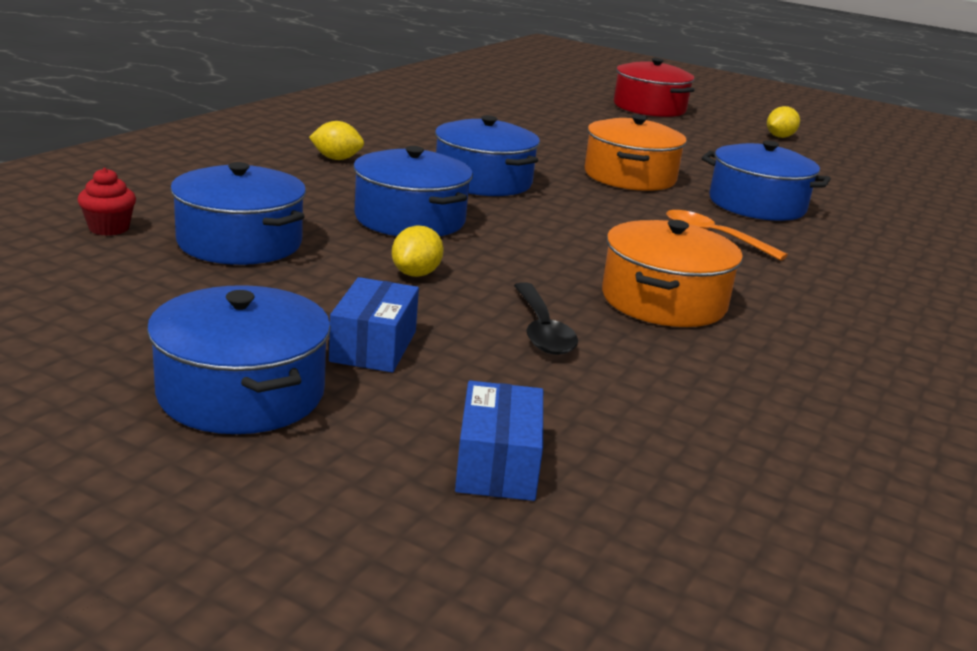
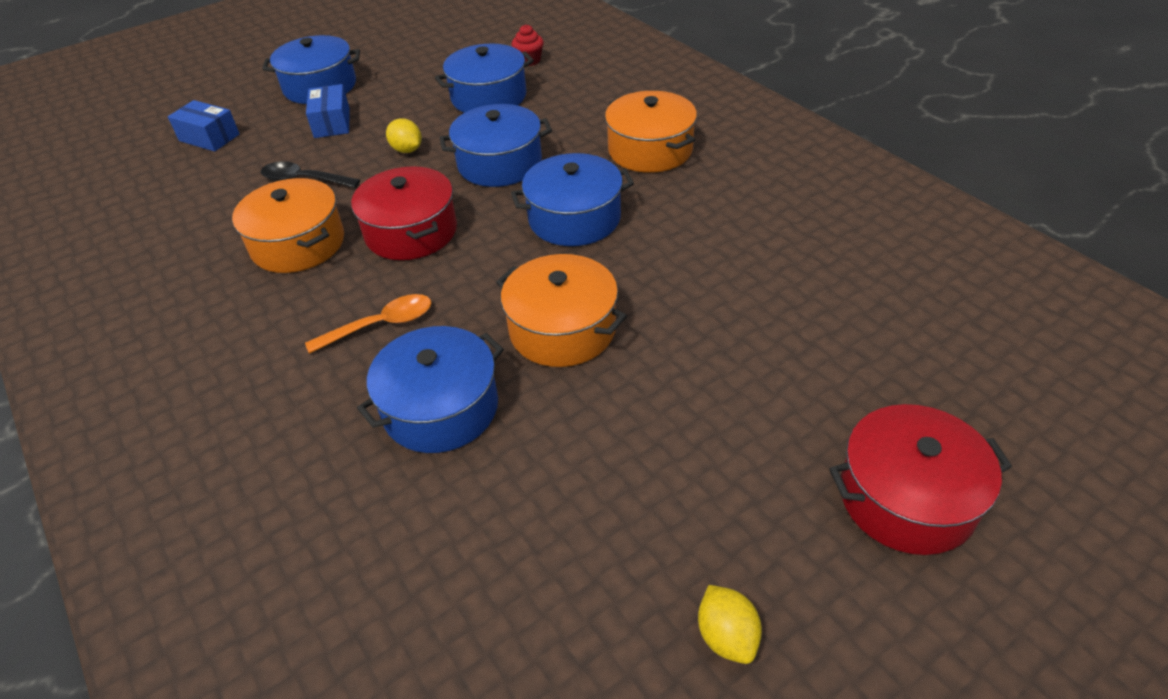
camera: 120 degrees right, 20 degrees up
(336, 159) = (650, 150): yellow lemon -> orange pot
(373, 346) = (332, 123): blue box -> blue box turned 45 degrees clockwise
(576, 245) = (411, 232): none -> red pot

